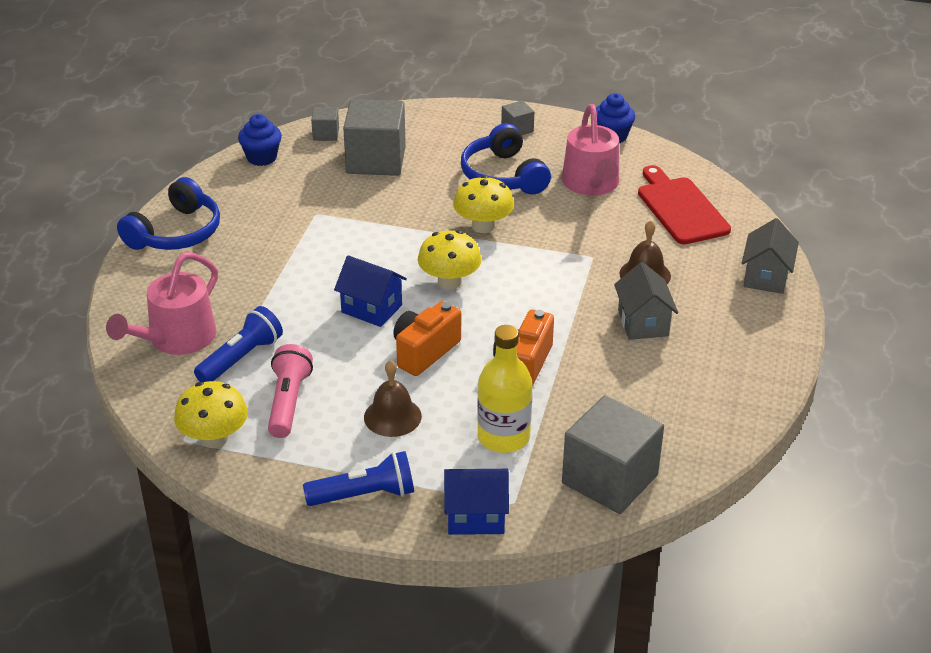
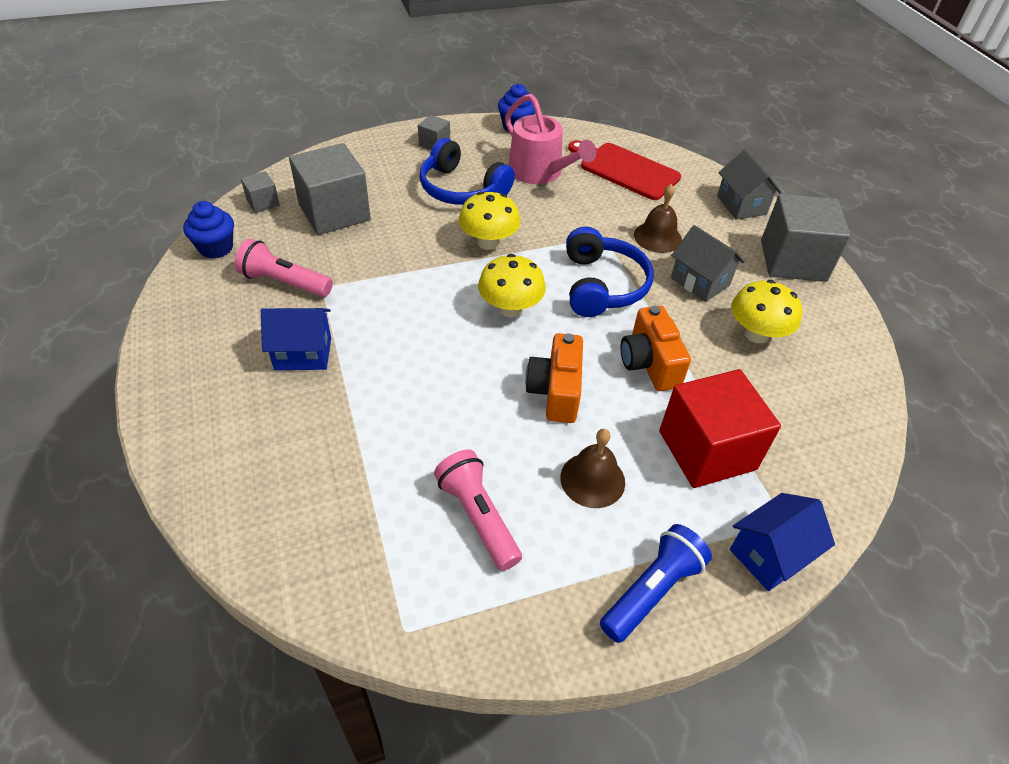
camera: 35 degrees left, 10 degrees up
(176, 233) = (186, 366): blue headphones -> blue headphones (602, 285)
(176, 338) = (289, 497): pink watering can -> none
(214, 438) = (438, 608): yellow mushroom -> yellow mushroom (756, 334)
(241, 358) = (382, 487): blue flashlight -> none
(290, 200) = (284, 282): none -> pink flashlight
(371, 309) = (465, 367): blue house -> blue house (303, 353)
(503, 437) = (707, 450): yellow bottle -> red cube
(610, 479) = (828, 448): grey cube -> grey cube (793, 261)

